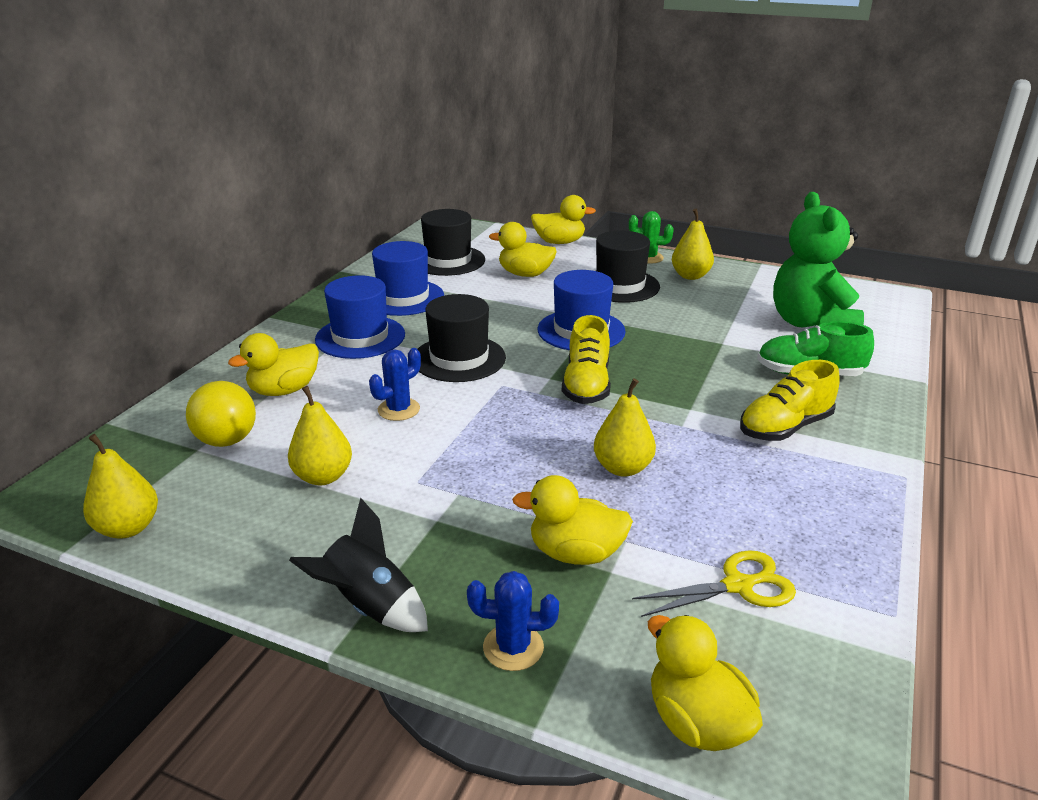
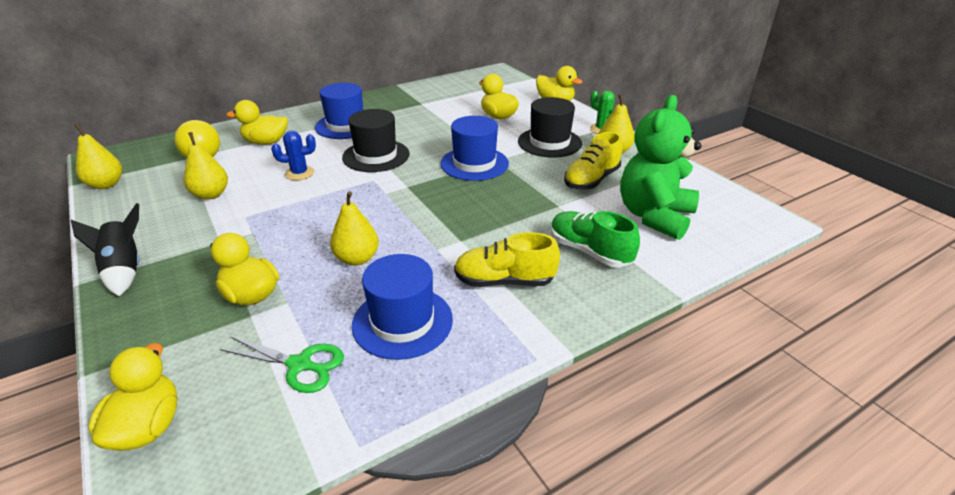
camera: 35 degrees right, 5 degrees up
(403, 298) = (404, 110): blue hat -> blue hat (402, 322)
(448, 260) = (464, 95): black hat -> none
(513, 647) = (141, 328): blue cactus -> none
(586, 385) = (420, 199): yellow shoe -> yellow shoe (591, 180)
(738, 586) = (299, 365): yellow scissors -> green scissors

